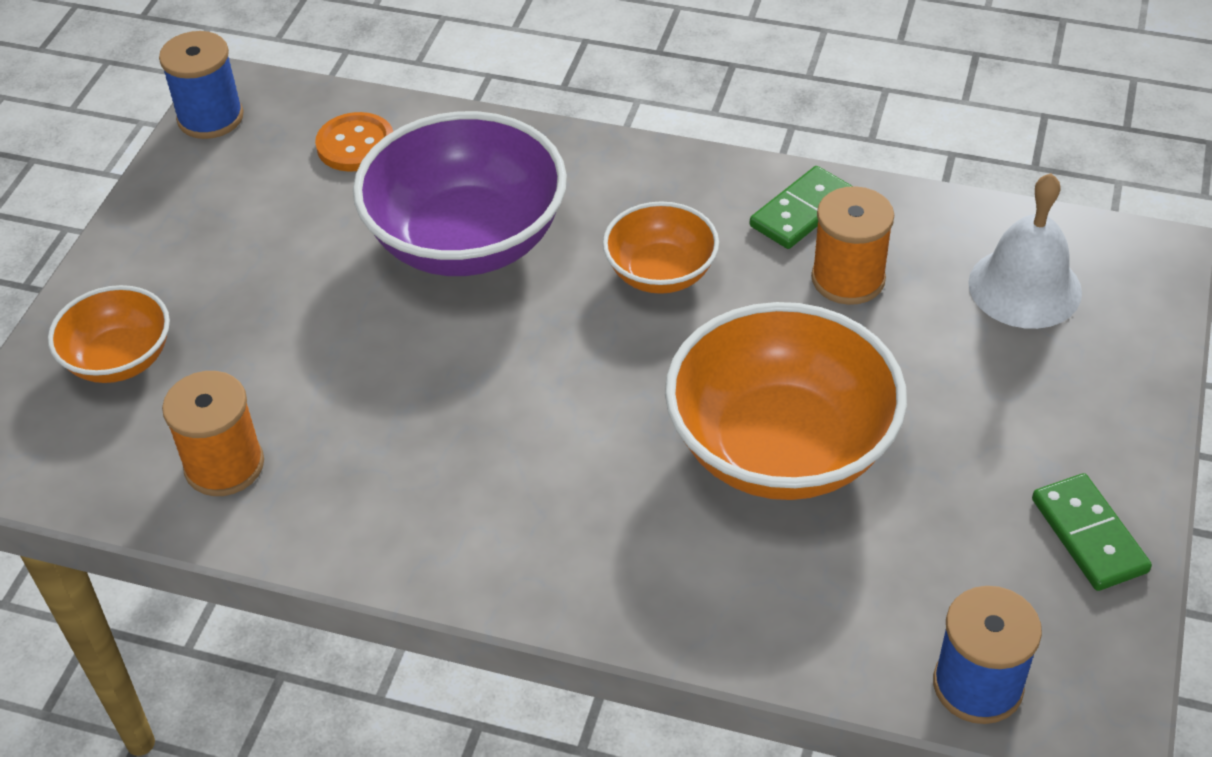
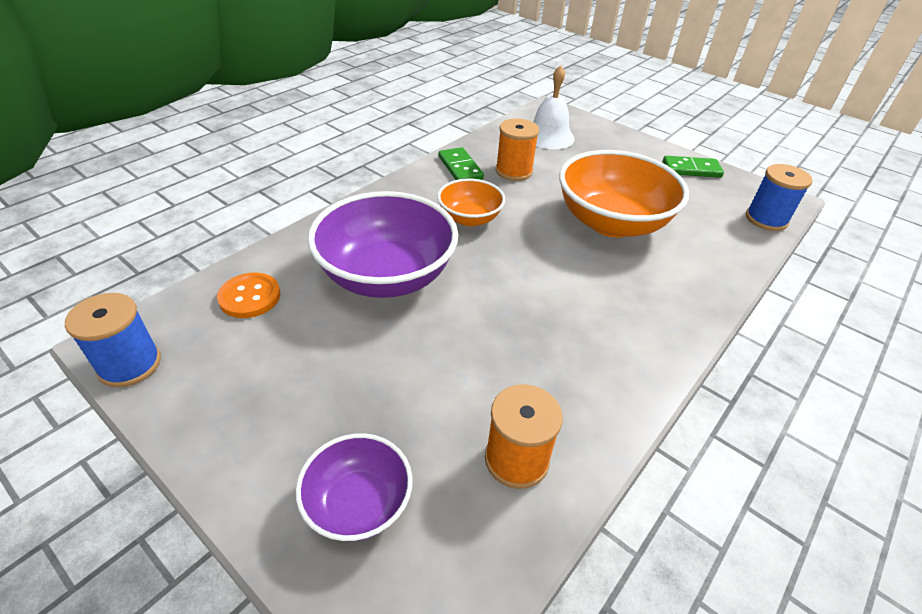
camera: 70 degrees left, 5 degrees down
(120, 359) = (358, 503): orange bowl -> purple bowl

